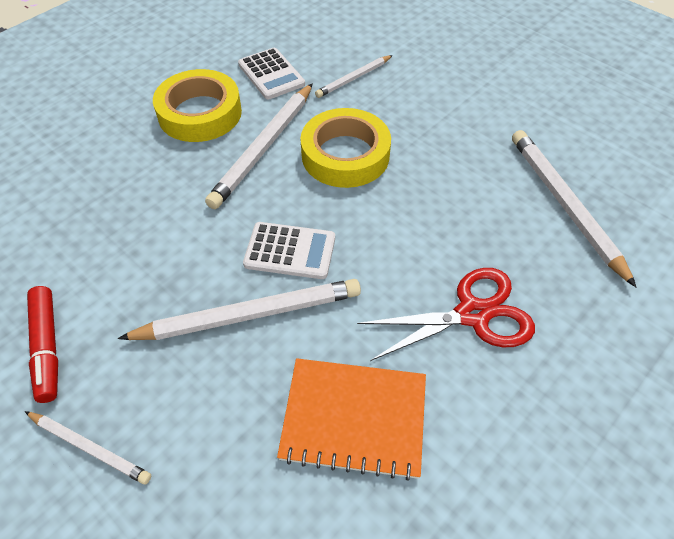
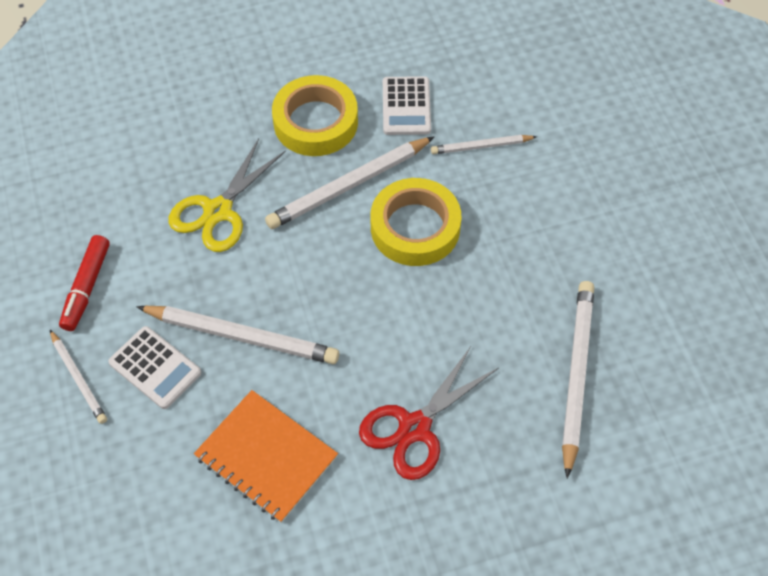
camera: 30 degrees right, 5 degrees up
(152, 216) = (218, 211): none -> yellow scissors
(290, 251) = (307, 298): white calculator -> white calculator (155, 368)
(472, 314) = (414, 428): red scissors -> red scissors turned 120 degrees clockwise

